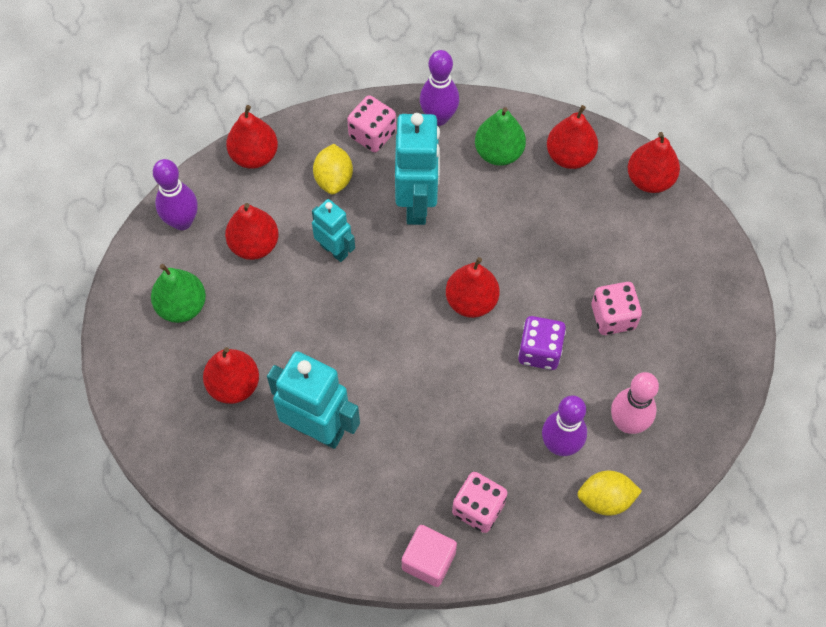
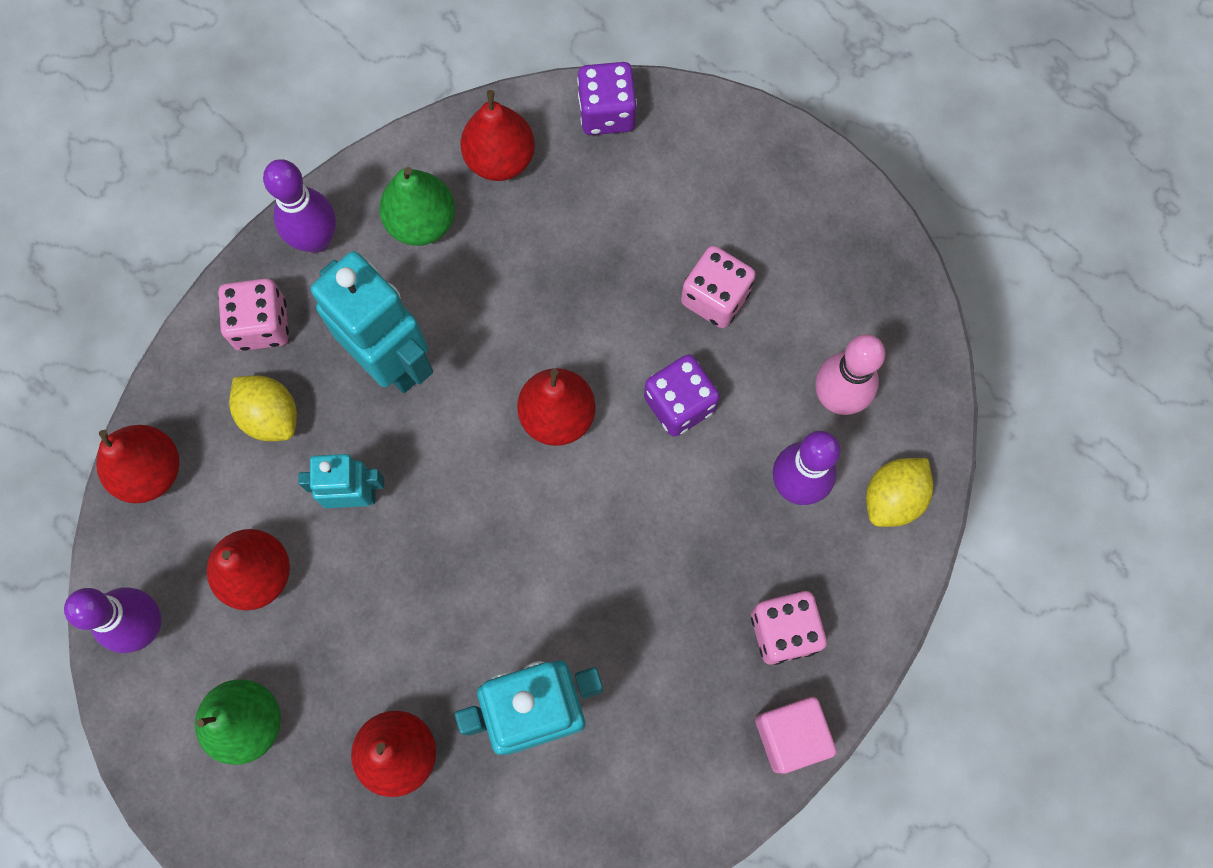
camera: 45 degrees left, 10 degrees up
(649, 179) = (606, 113): red pear -> purple dice

